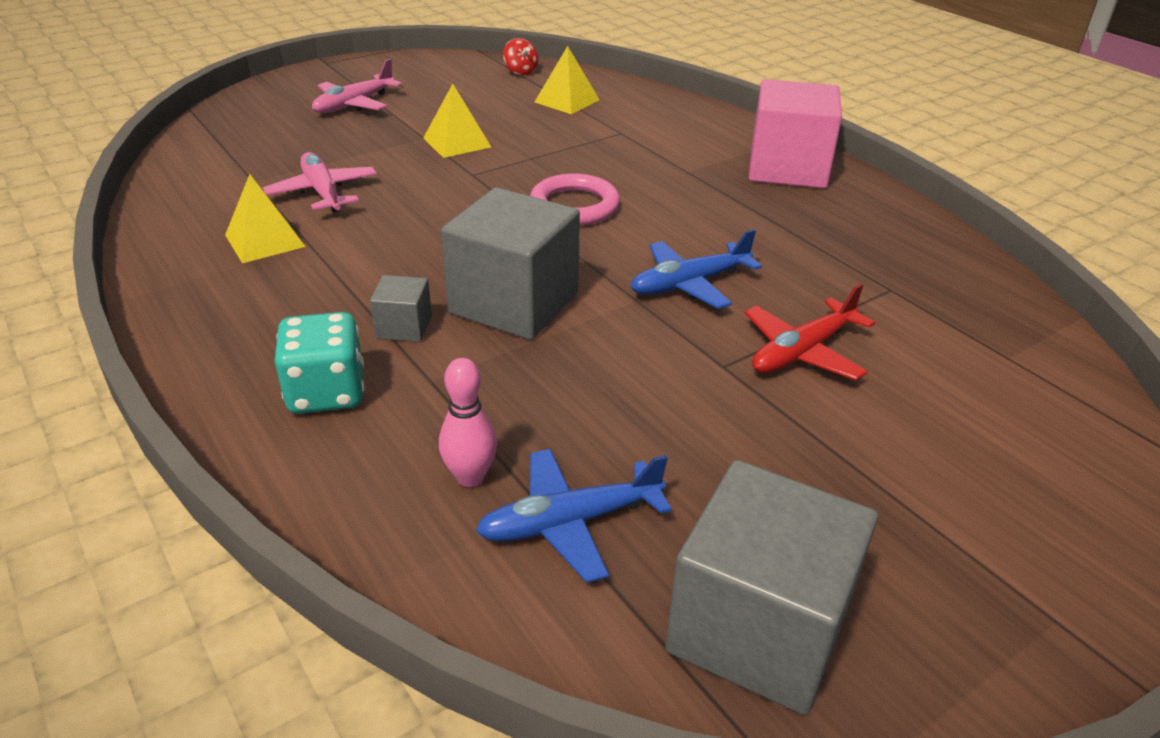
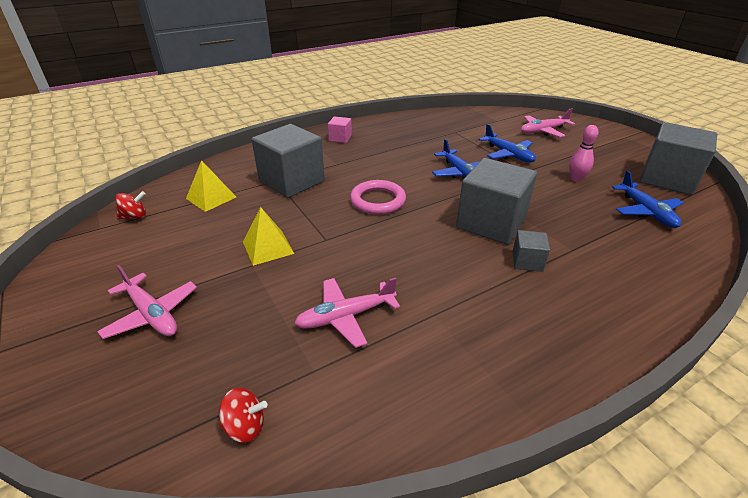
camera: 85 degrees left, 0 degrees up
(205, 157) = (245, 426): none -> red spinning top
(264, 240) = (430, 343): yellow pyramid -> none
(327, 392) = (601, 287): turquoise dice -> none
(470, 477) = (636, 236): pink bowling pin -> pink bowling pin (576, 179)
(620, 143) = (292, 181): none -> grey cube
(787, 169) = (340, 138): pink cube -> pink cube, size x0.46
(802, 352) = (508, 154): red plane -> blue plane
(986, 430) = (543, 131): none -> pink plane

